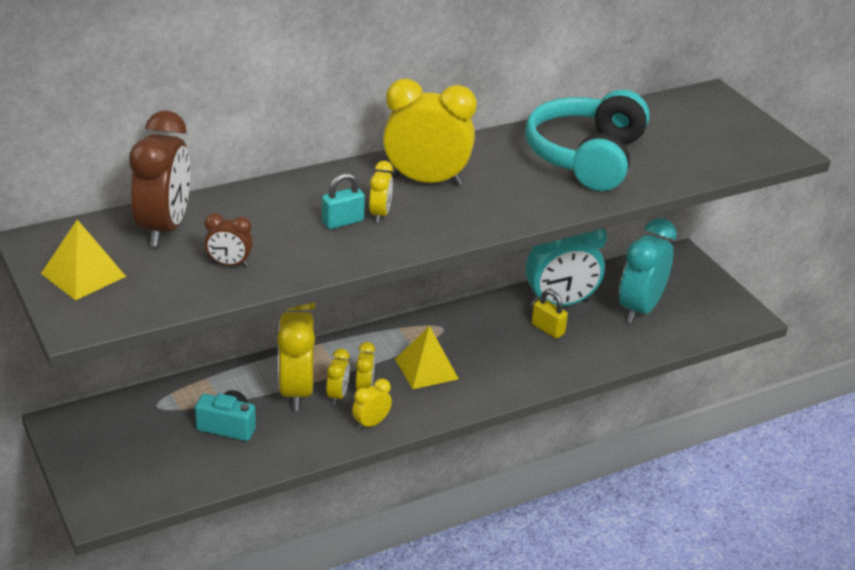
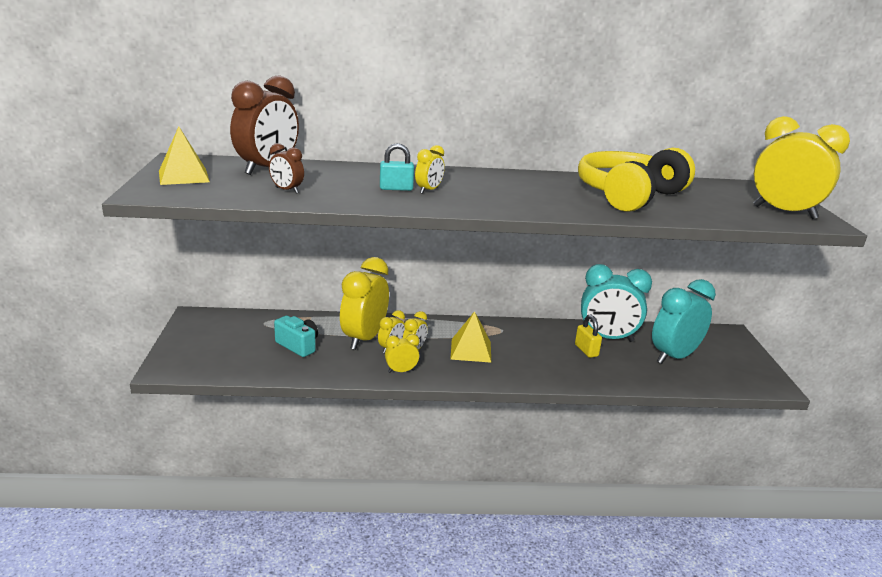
camera: 25 degrees right, 10 degrees down
(426, 181) = (484, 183): yellow clock -> yellow clock (784, 212)
(587, 157) = (629, 195): turquoise headphones -> yellow headphones

